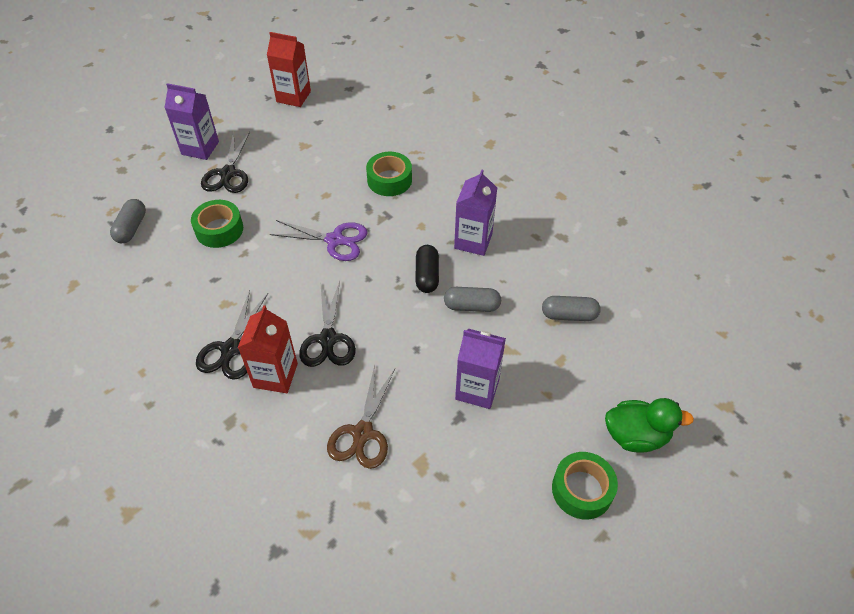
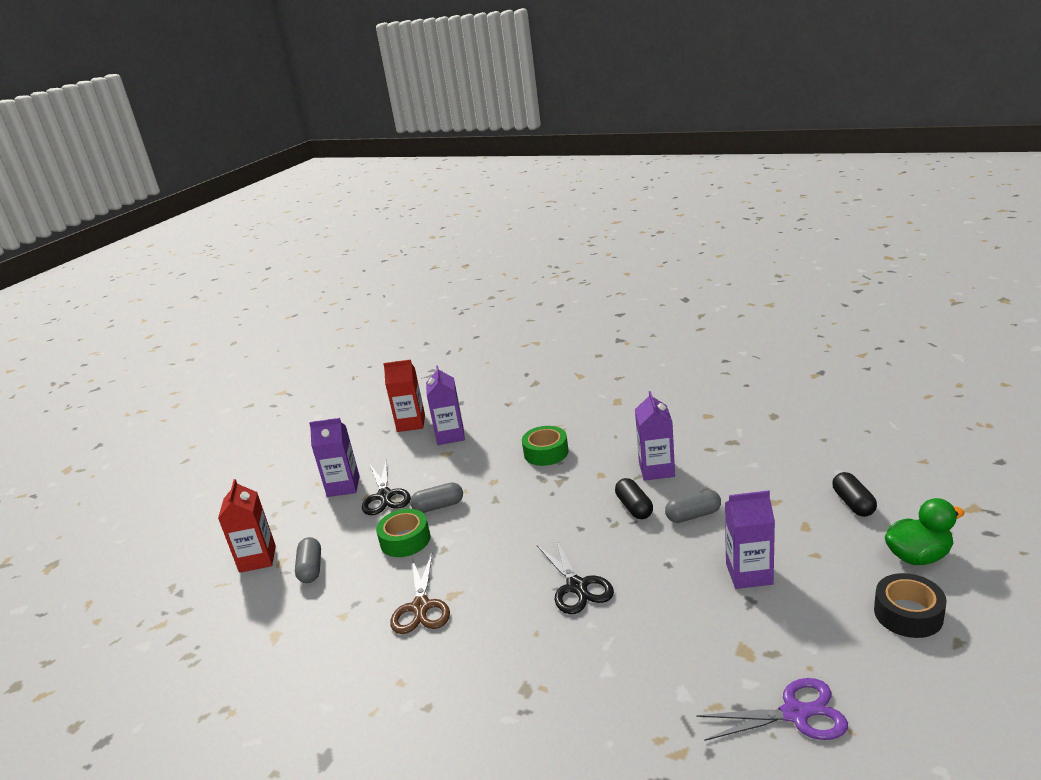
camera: 15 degrees left, 25 degrees down
(231, 349) = (484, 629): black scissors -> none
(275, 375) = (545, 634): red carton -> red carton (257, 559)
(319, 125) = (450, 435): none -> purple carton
(335, 240) = (527, 511): purple scissors -> purple scissors (795, 713)
(362, 433) = (668, 648): brown scissors -> brown scissors (421, 607)
(569, 315) = (785, 492): grey capsule -> grey capsule (438, 506)
(582, 490) = (908, 614): green tape -> black tape
(621, 354) = (853, 503): none -> black capsule

